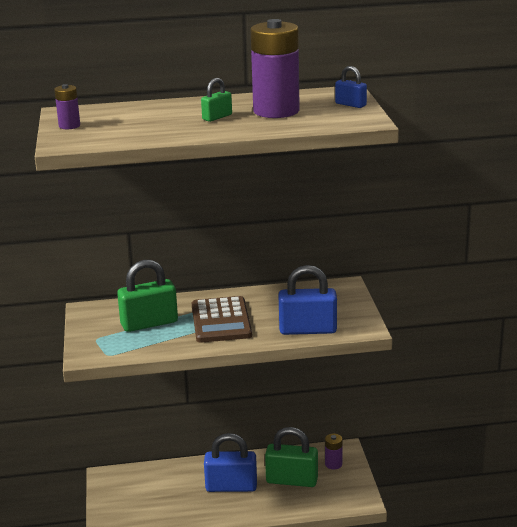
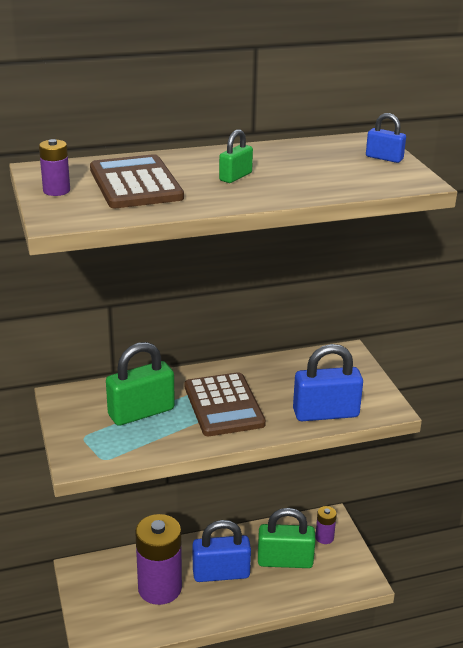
camera: 10 degrees left, 5 degrees up
(133, 121) = (135, 183): none -> brown calculator
(276, 111) = (302, 167): purple battery -> purple battery (160, 588)

